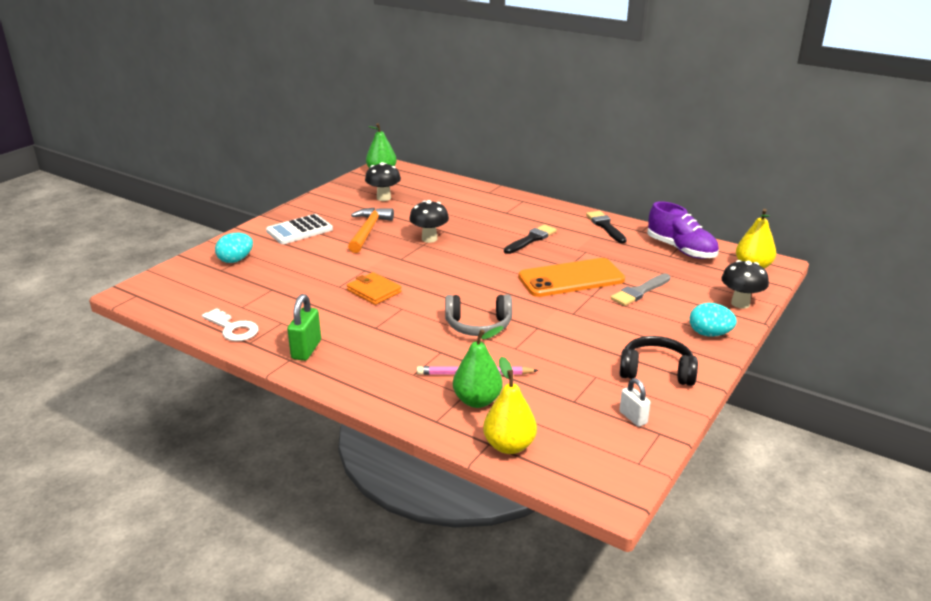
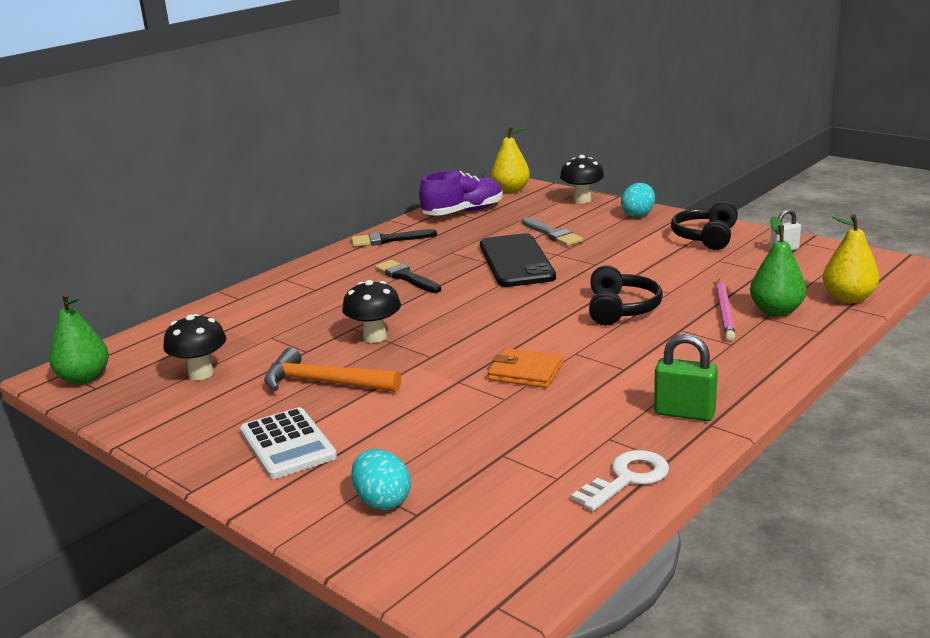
camera: 80 degrees left, 5 degrees down
(374, 291) = (525, 372): orange wallet -> orange wallet turned 60 degrees clockwise
(478, 325) = (621, 309): grey headphones -> black headphones
(571, 278) = (516, 261): orange phone -> black phone

